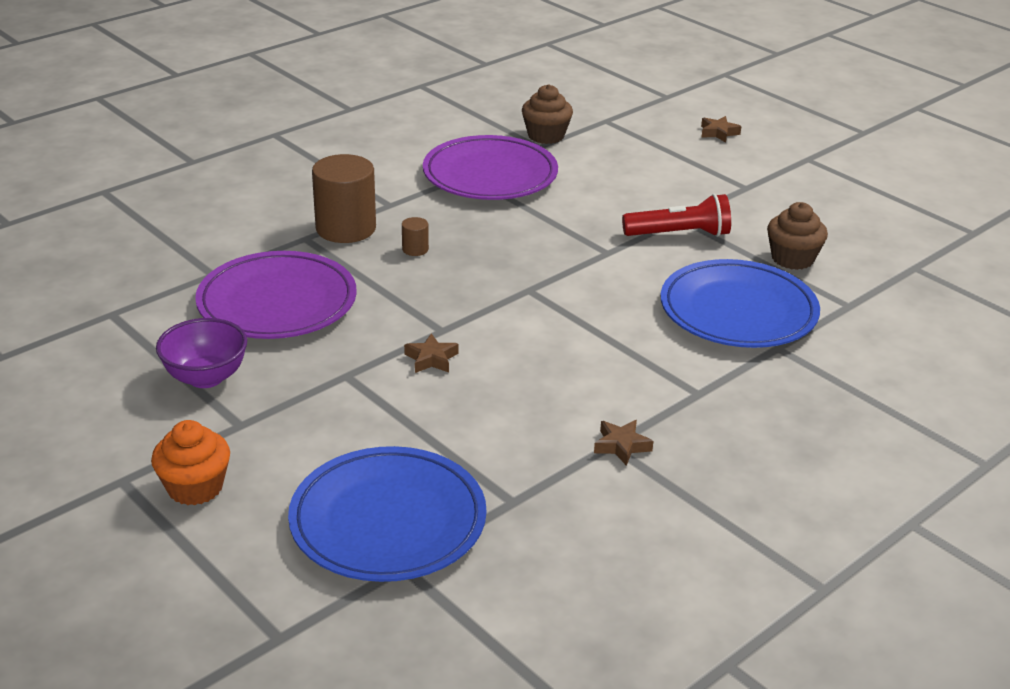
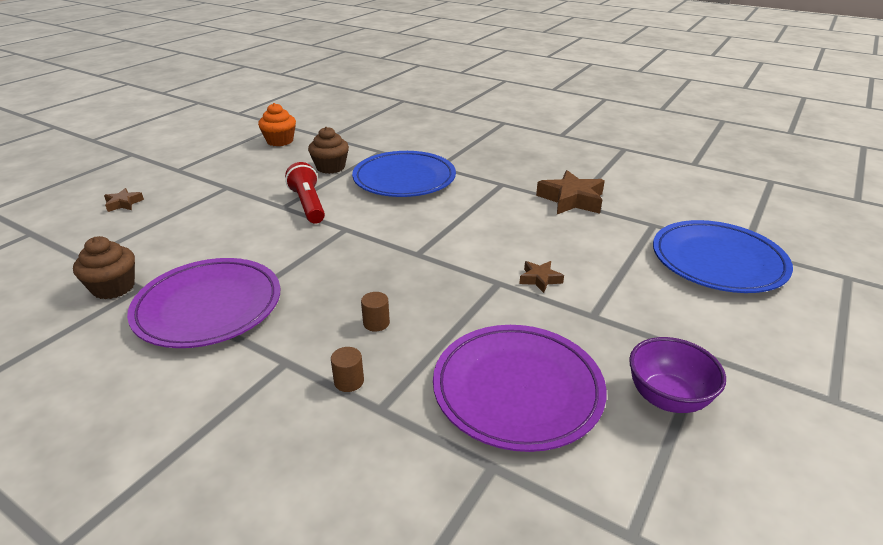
camera: 105 degrees left, 0 degrees up
(195, 487) = (790, 353): orange cupcake -> orange cupcake (280, 141)
(346, 228) = (349, 381): brown cylinder -> brown cylinder, size x0.43
(621, 446) = (571, 200): brown star -> brown star, size x1.92

